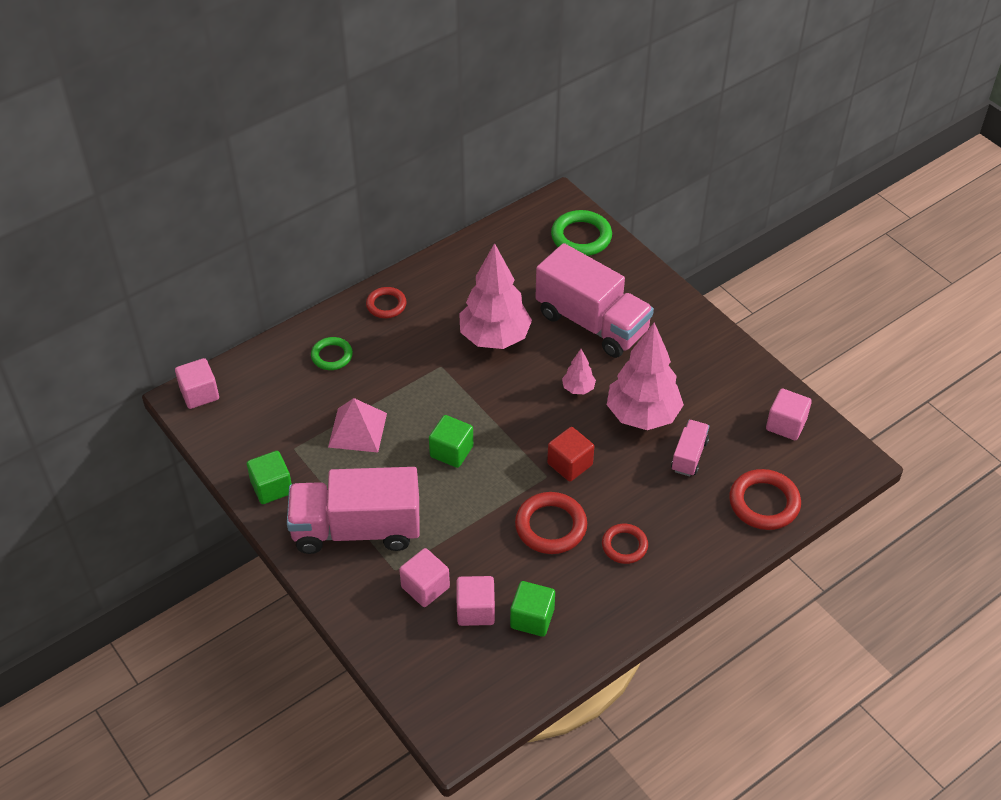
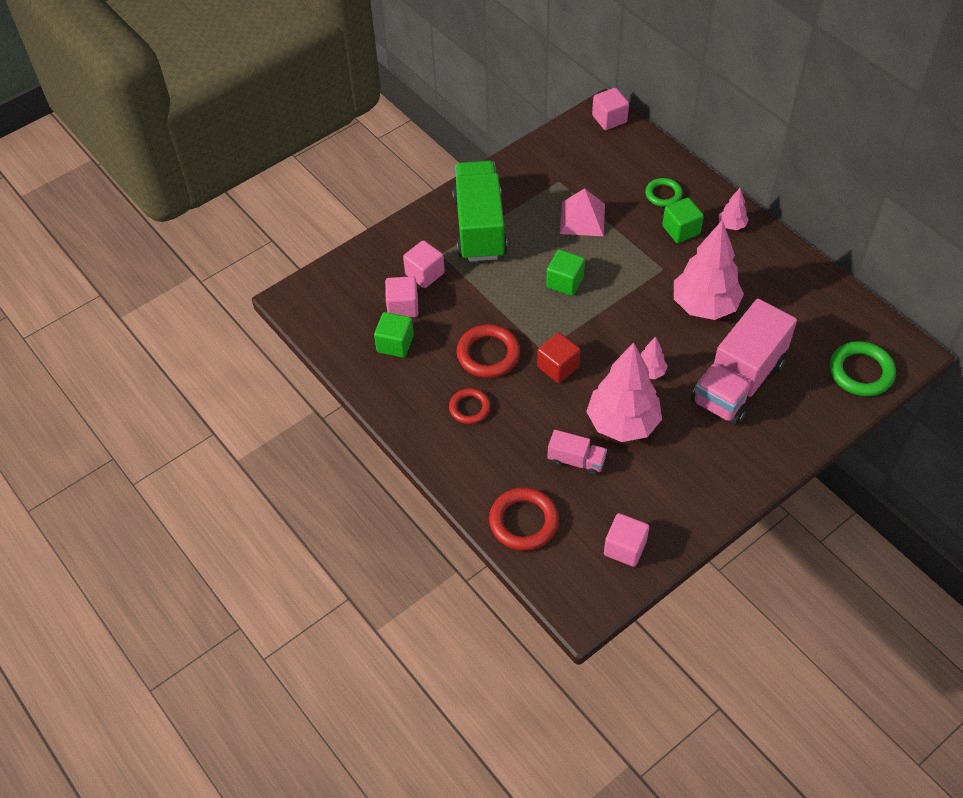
camera: 90 degrees right, 5 degrees up
(272, 487) = (518, 172): green cube -> green cube (681, 230)
(356, 529) = (479, 227): pink truck -> green truck
(386, 305) = (732, 225): red ring -> pink tree

